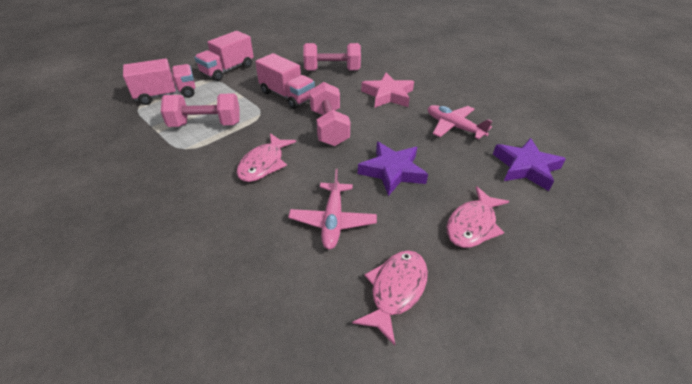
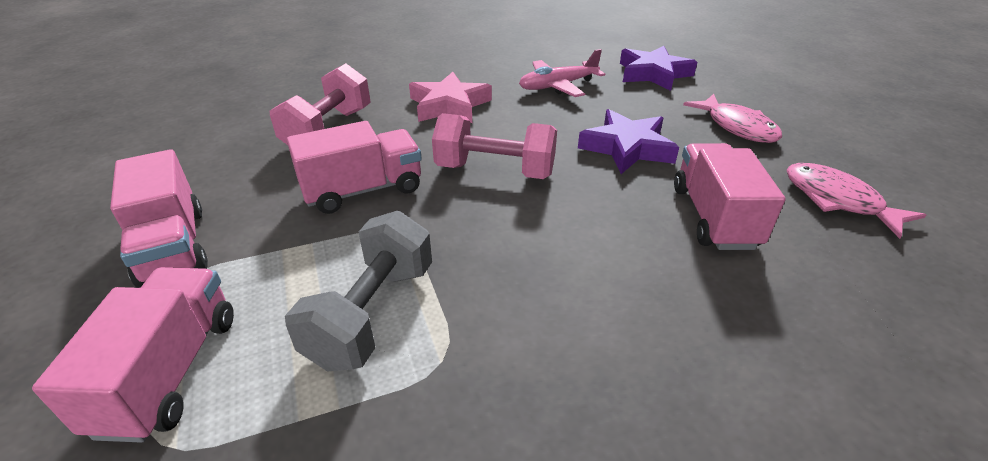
camera: 65 degrees left, 5 degrees down
(206, 124) = (372, 313): pink dumbbell -> grey dumbbell
(264, 164) = (555, 256): pink fish -> none
(333, 221) = (713, 217): pink plane -> pink truck

